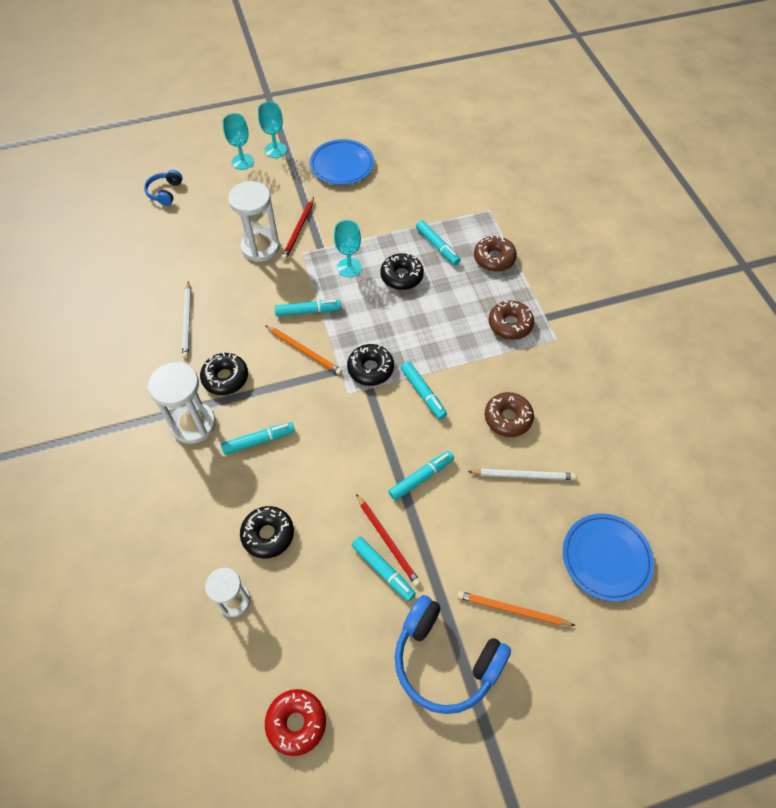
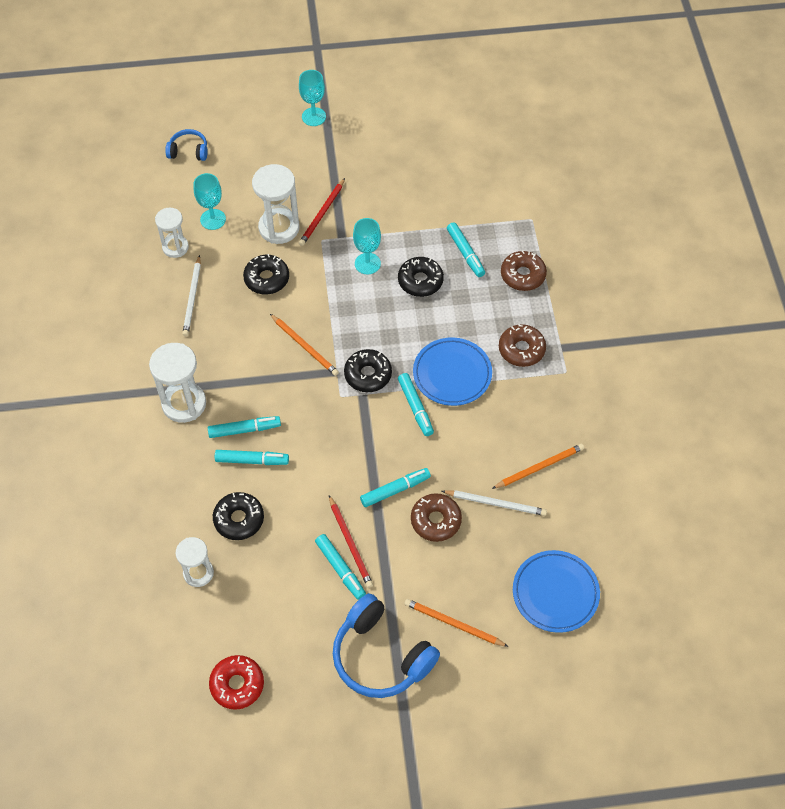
camera: 10 degrees right, 0 degrees up
(164, 277) = (175, 247): none -> white hourglass
(165, 192) = (188, 151): blue headphones -> blue headphones turned 75 degrees clockwise
(225, 378) = (222, 362): black donut -> black donut (266, 279)
(242, 162) = (276, 126): turquoise goblet -> turquoise goblet (213, 219)
(308, 311) = (316, 305): turquoise marker -> turquoise marker (252, 460)
(342, 165) = (382, 145): blue plate -> blue plate (452, 374)
(508, 418) = (494, 445): brown donut -> brown donut (435, 520)
(556, 432) = (539, 467): none -> orange pencil

